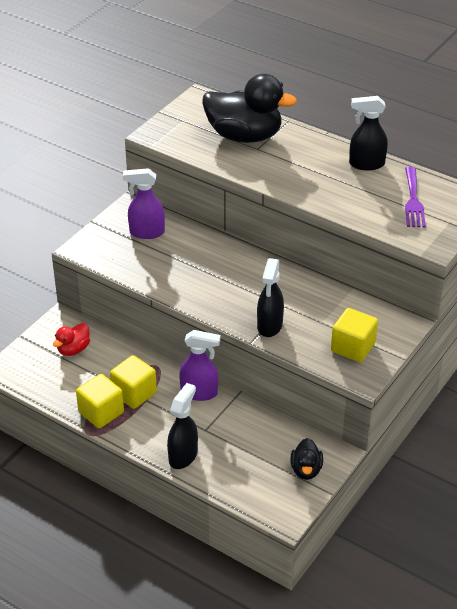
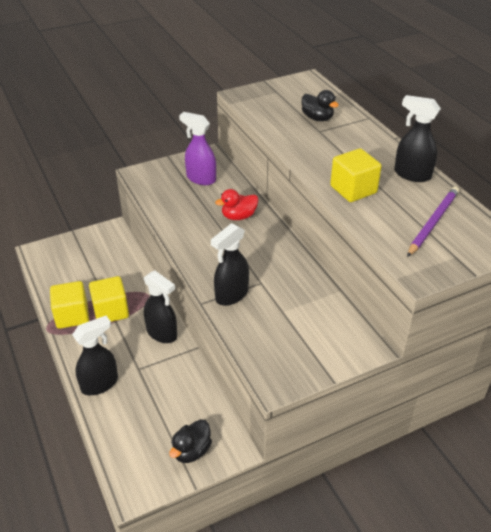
camera: 30 degrees right, 0 degrees up
(73, 349) = (99, 256): red duck -> red duck (238, 216)
(199, 393) = (162, 333): purple spray bottle -> black spray bottle
(244, 136) = (317, 118): black duck -> black duck, size x0.47
(353, 347) = (291, 348): yellow cube -> yellow cube (353, 189)
(413, 200) = (433, 222): purple fork -> purple pencil

